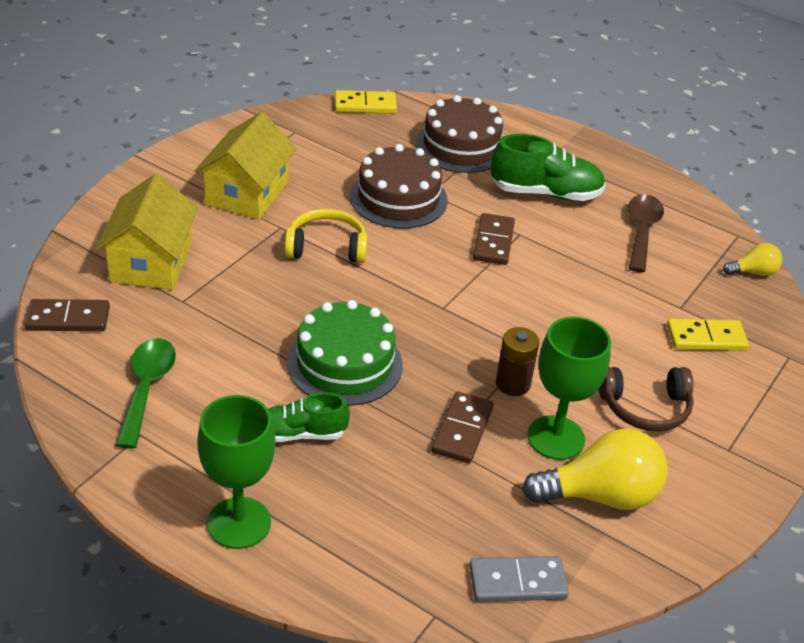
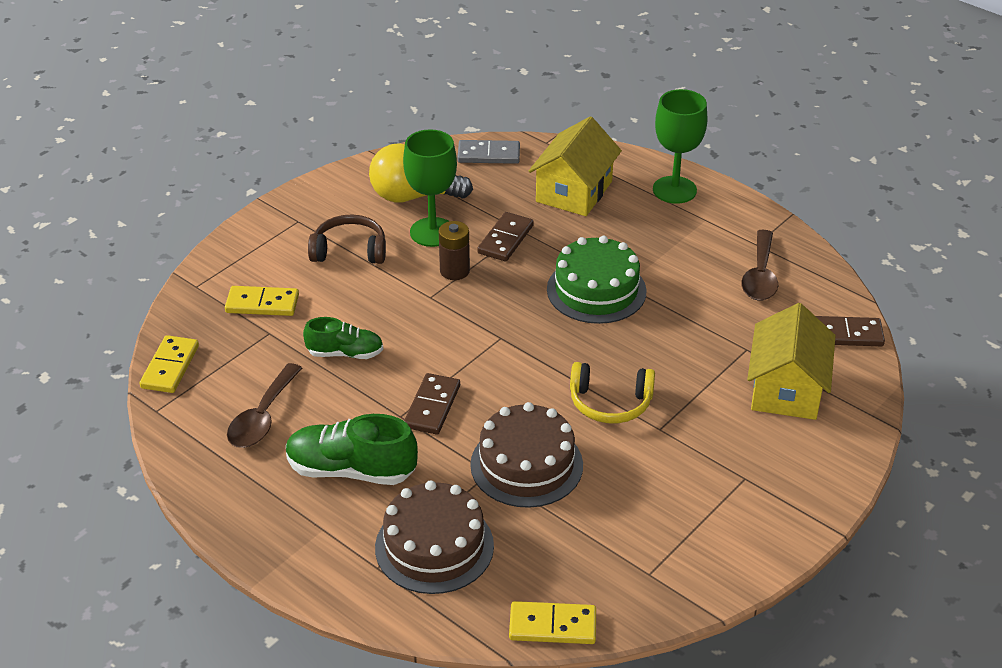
camera: 170 degrees left, 0 degrees up
(147, 388) = (760, 276): green spoon -> brown spoon
(247, 193) = (700, 474): yellow house -> yellow house (574, 191)
(301, 434) = (633, 240): green shoe -> green shoe (345, 353)
(753, 272) = (170, 367): yellow light bulb -> yellow domino

